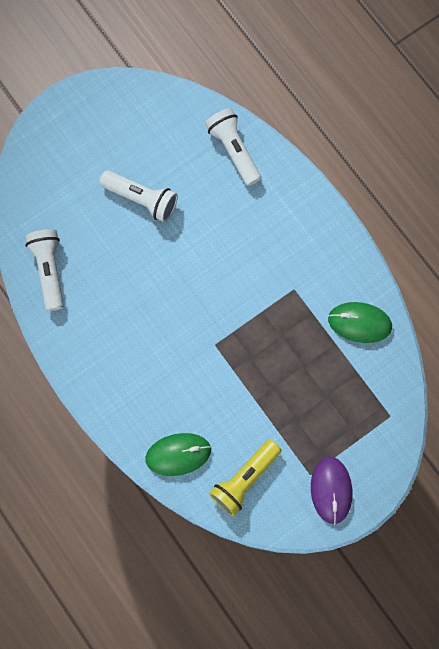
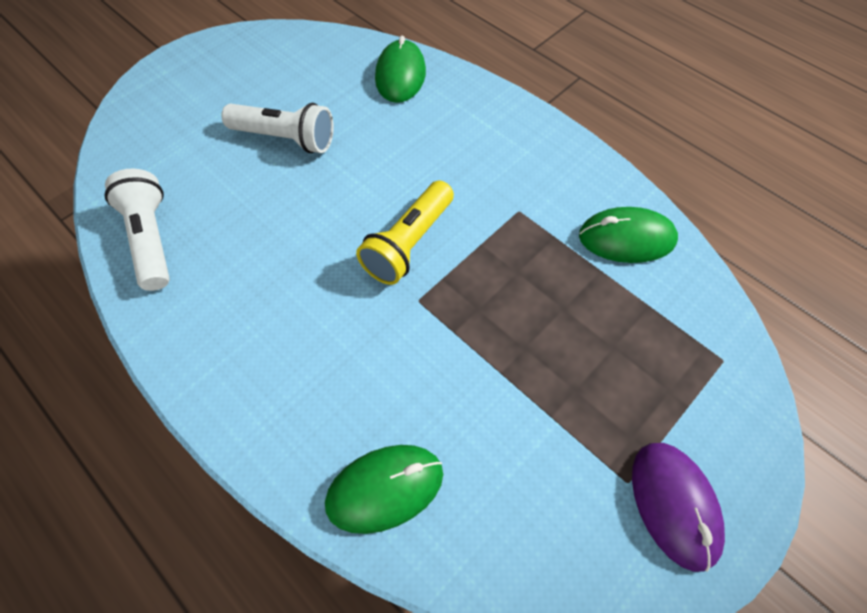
camera: 10 degrees left, 15 degrees down
(233, 150) = (400, 75): white flashlight -> green mouse
(245, 479) = (514, 513): yellow flashlight -> yellow flashlight (409, 243)

